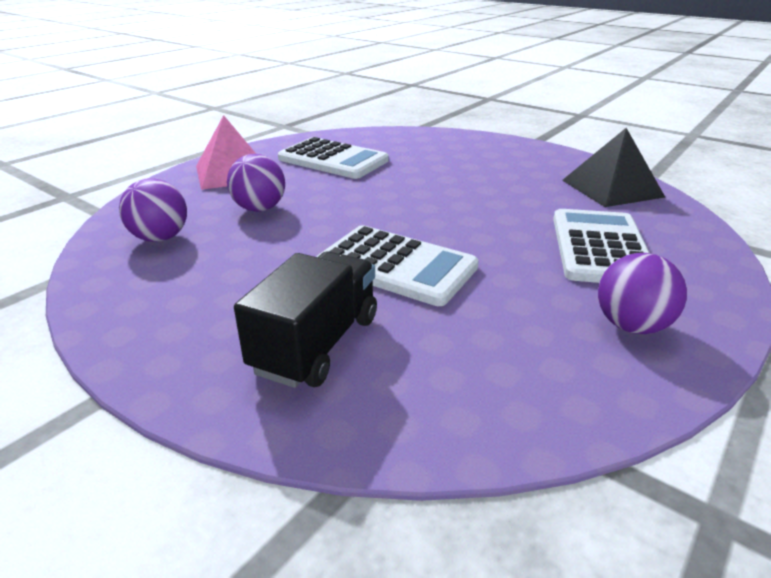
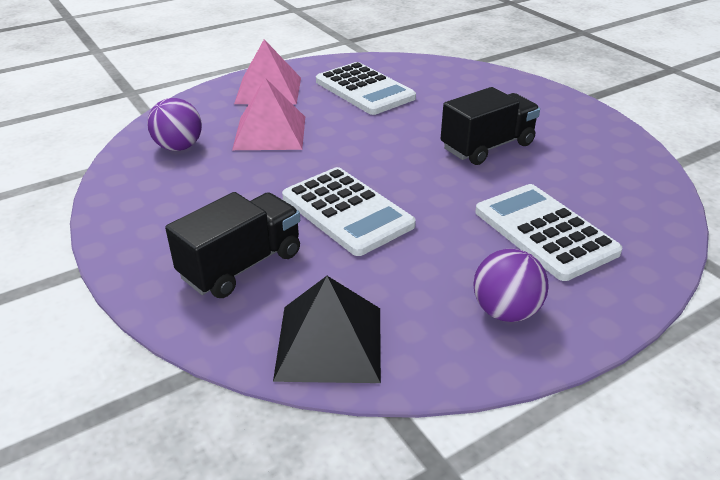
camera: 20 degrees right, 5 degrees up
(259, 209) = (270, 133): purple ball -> pink pyramid
(486, 188) = (487, 146): none -> black truck
(600, 248) = (544, 232): white calculator -> white calculator turned 60 degrees counterclockwise
(612, 188) = (617, 169): black pyramid -> black pyramid (329, 342)

